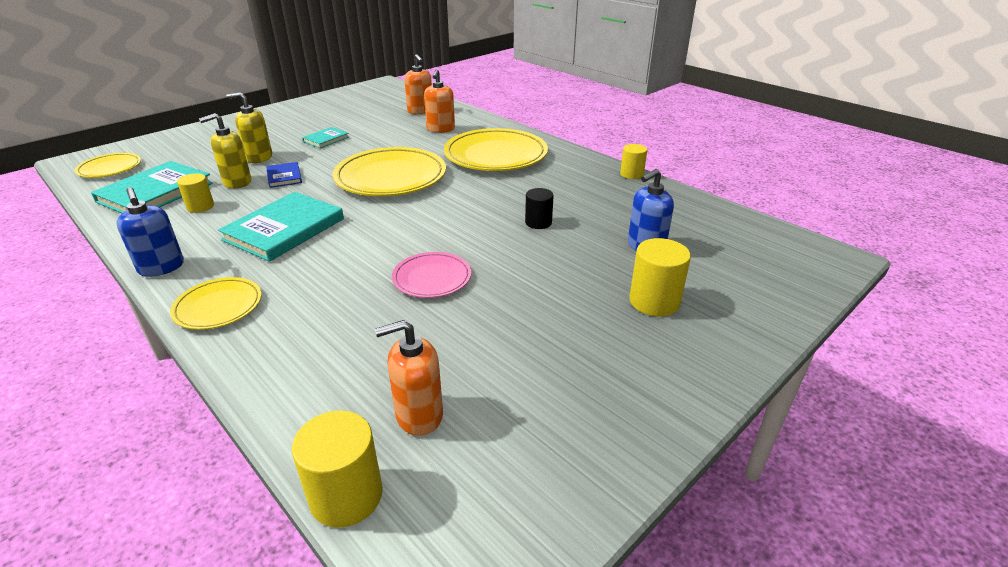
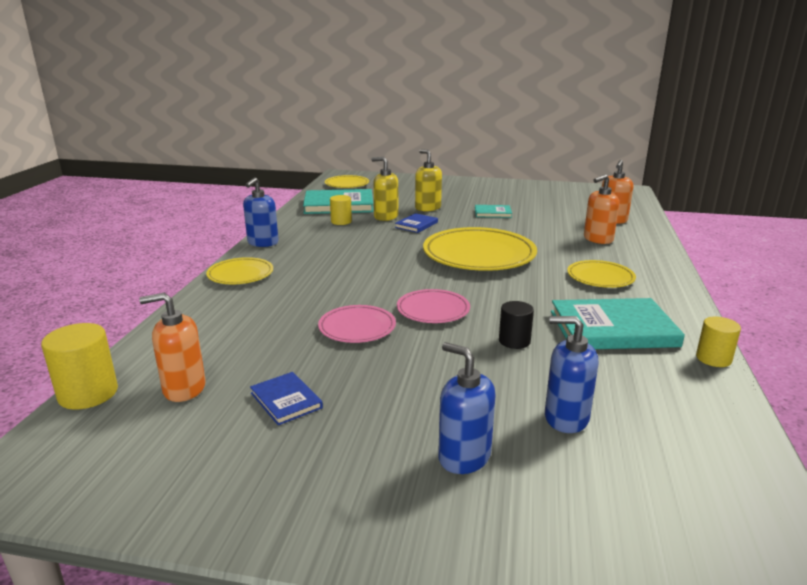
camera: 55 degrees right, 10 degrees down
(284, 229) = (350, 254): turquoise book -> turquoise book (613, 329)
(419, 415) = (184, 389): orange soap dispenser -> orange soap dispenser turned 45 degrees counterclockwise
(451, 233) = (433, 310): none -> pink plate
(495, 155) = (600, 277): yellow plate -> yellow plate, size x0.54
(506, 356) = (286, 400): none -> blue book
(654, 301) = (464, 457): yellow cylinder -> blue soap dispenser

